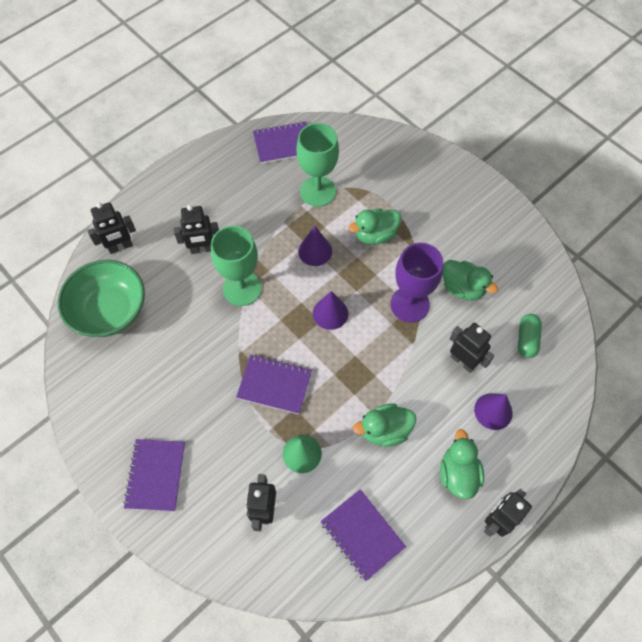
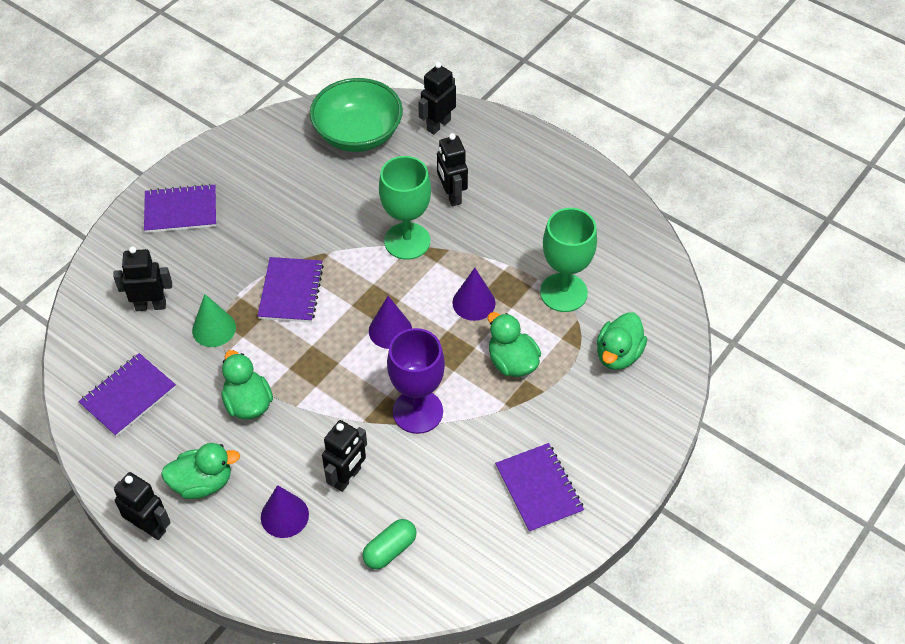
camera: 80 degrees right, 10 degrees down
(120, 247) = (438, 125): black robot -> black robot turned 75 degrees clockwise
(283, 144) = (627, 245): purple notebook -> purple notebook (539, 489)
(462, 288) = (453, 469): green duck -> green duck (618, 354)
(526, 339) = (390, 550): green capsule -> green capsule turned 45 degrees counterclockwise

